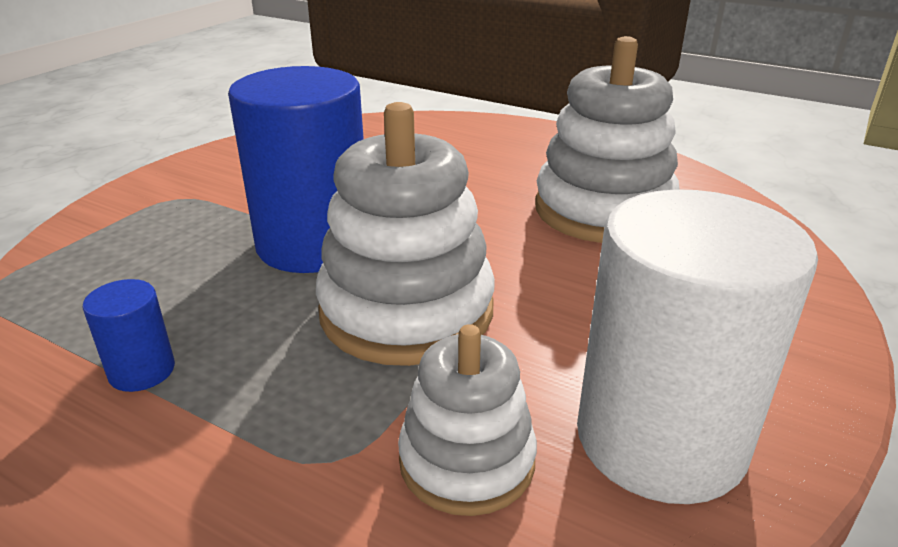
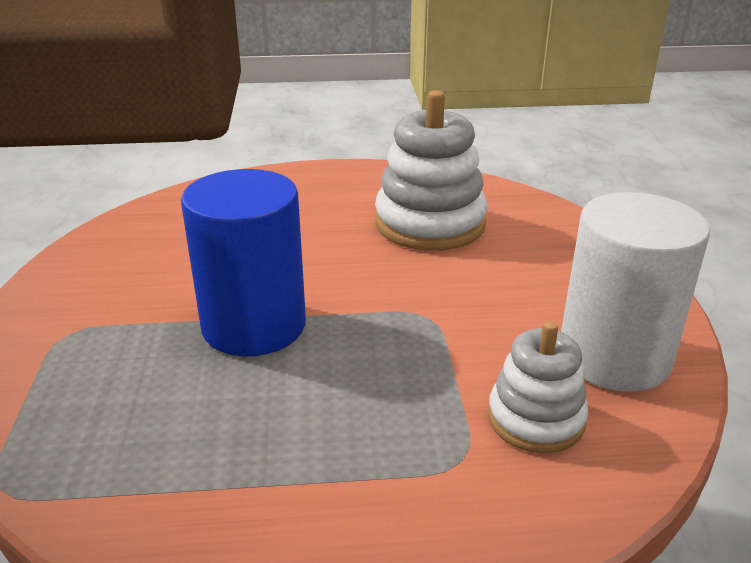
camera: 35 degrees left, 0 degrees up
(142, 371) = (252, 475): blue cylinder -> none
(406, 311) = (388, 346): white stacking toy -> none

